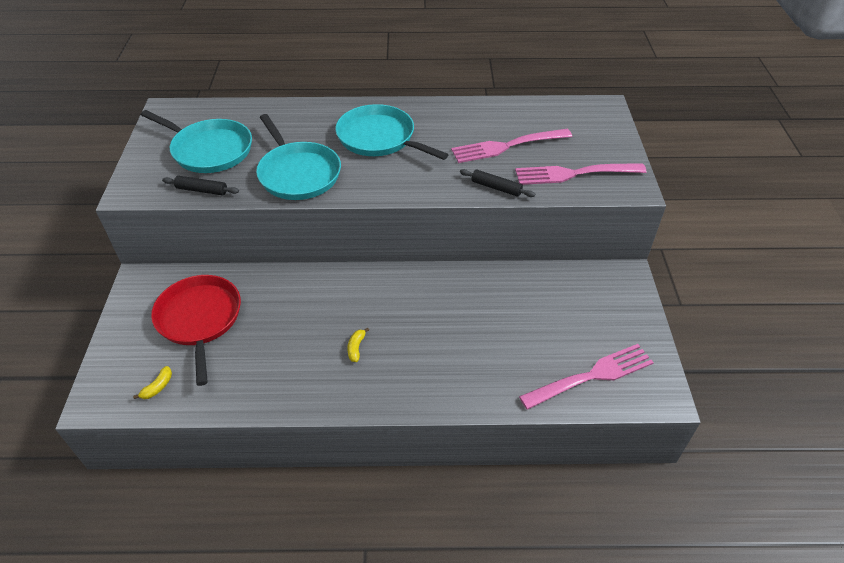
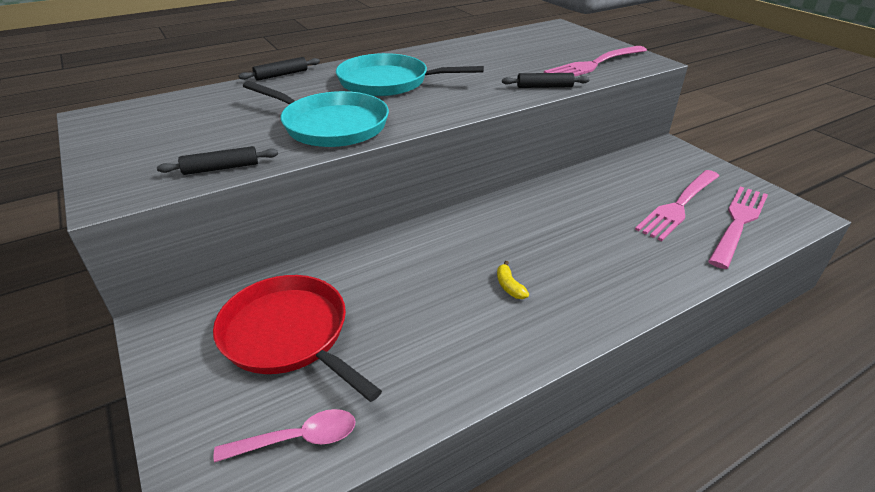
camera: 30 degrees left, 10 degrees down
(158, 387) = (297, 439): yellow banana -> pink spoon
(209, 150) = (193, 134): turquoise pan -> none
(311, 102) = (281, 75): none -> black rolling pin
(508, 146) = (515, 61): pink fork -> pink fork (679, 205)

